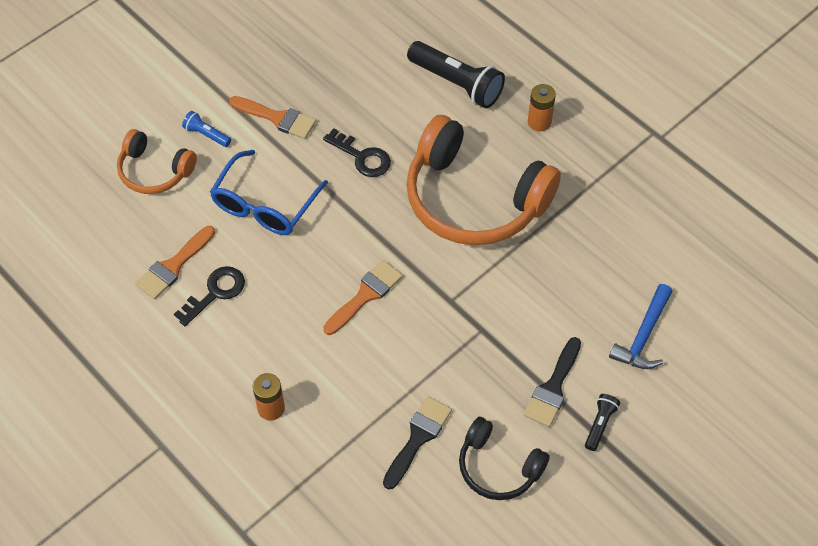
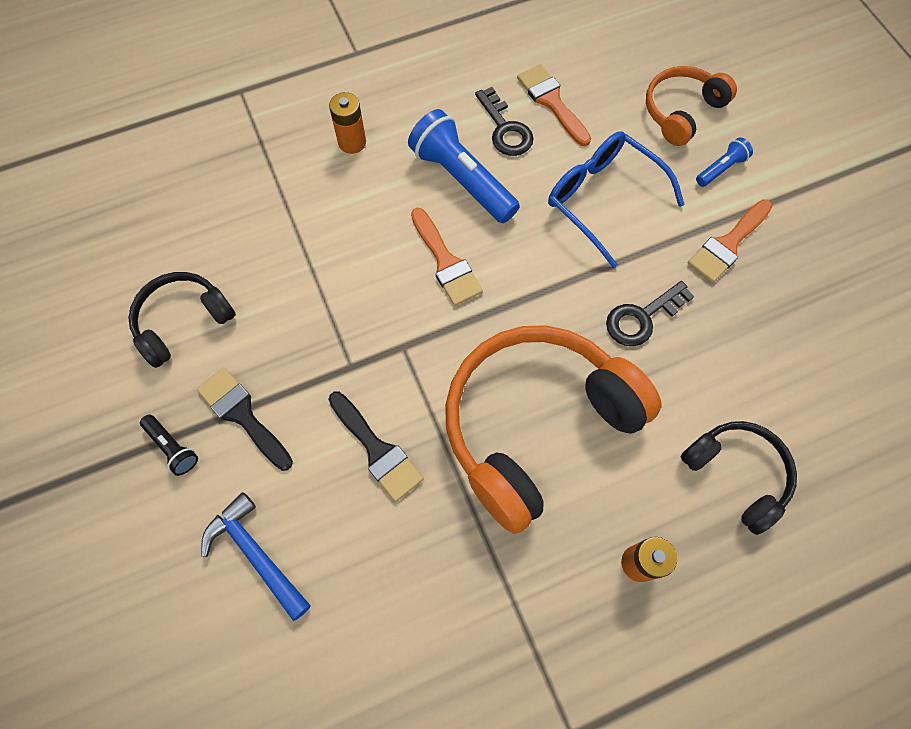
camera: 110 degrees right, 10 degrees up
(280, 309) = (462, 179): none -> blue flashlight
(418, 438) = (255, 258): black brush -> black brush (377, 450)
(456, 83) = (736, 474): black flashlight -> black headphones

